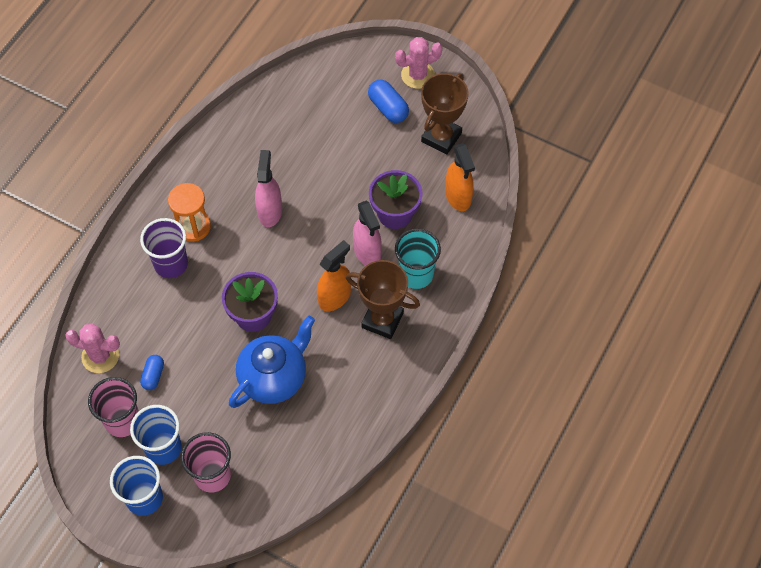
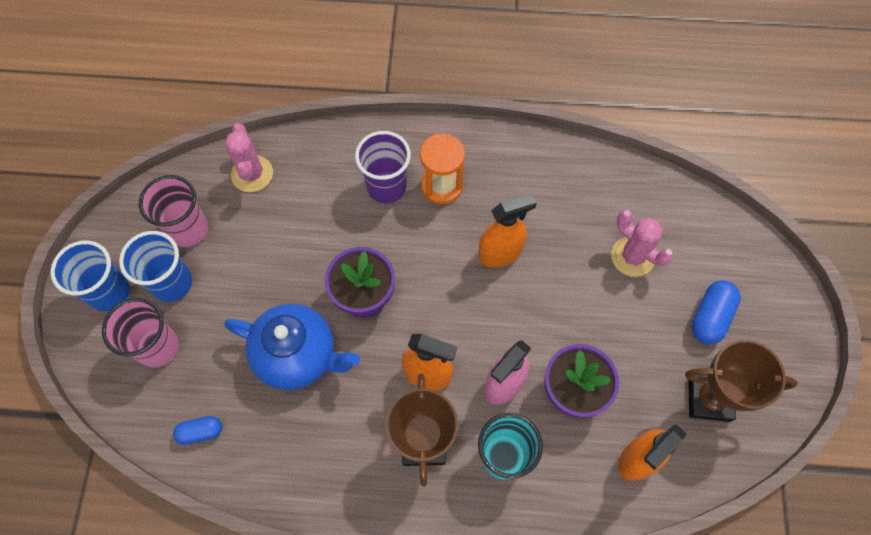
camera: 65 degrees right, 5 degrees up
(153, 375) = (250, 233): blue capsule -> blue capsule (201, 432)
(270, 211) = (500, 253): pink spray bottle -> orange spray bottle
(417, 75) = (778, 330): pink cactus -> pink cactus (632, 257)

